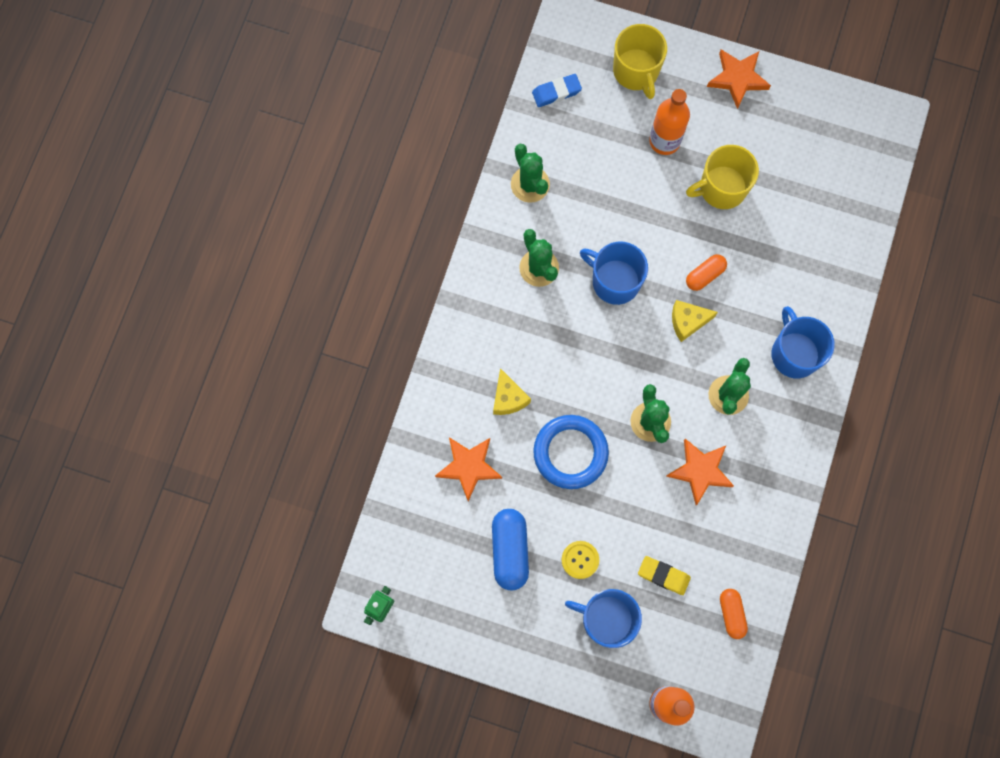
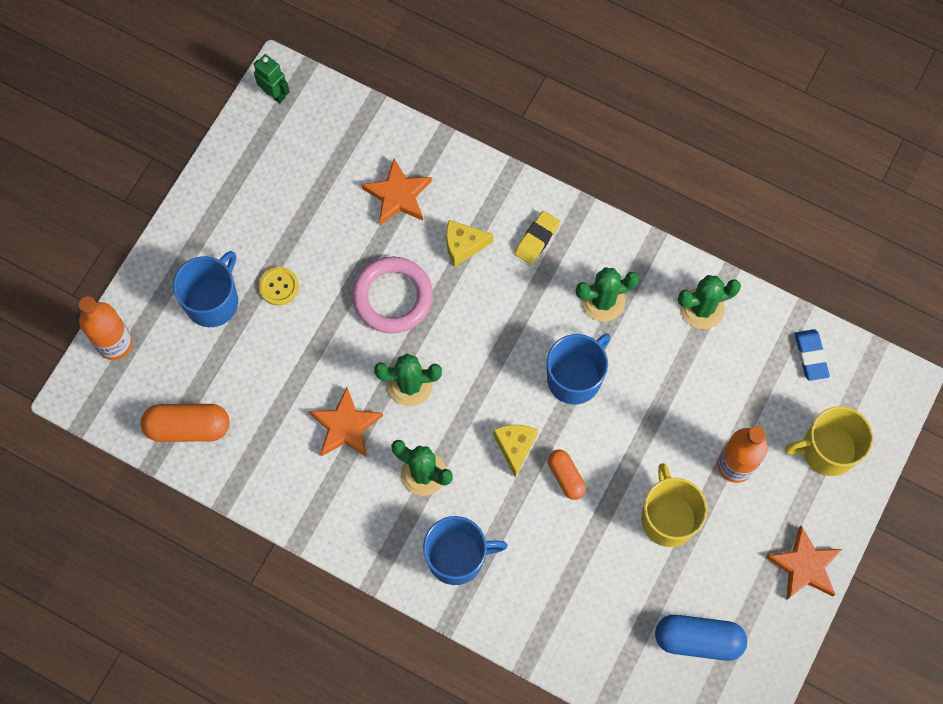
camera: 100 degrees right, 5 degrees down
(510, 550) = (303, 221): blue capsule -> blue capsule (698, 640)
(570, 452) = (392, 297): blue ring -> pink ring
(663, 576) = (243, 366): yellow eraser -> yellow eraser (536, 239)
(731, 614) = (188, 427): orange capsule -> orange capsule, size x1.63

